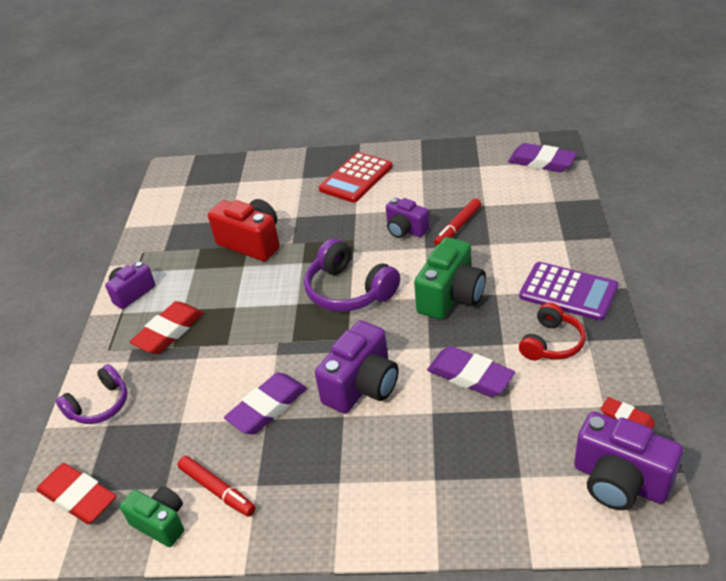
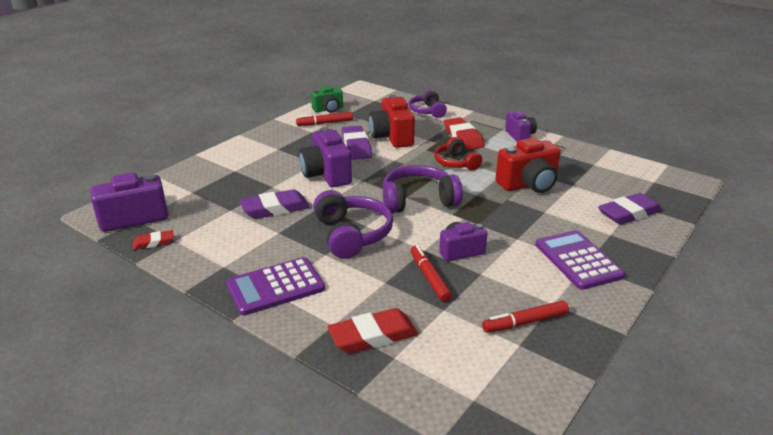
camera: 120 degrees right, 10 degrees down
(78, 497) = (373, 98): red eraser -> red eraser (373, 336)
(213, 391) = (392, 137): none -> red camera
(356, 178) = (578, 260): red calculator -> purple calculator
(451, 296) = (352, 234): green camera -> purple headphones
(455, 172) = (525, 322): none -> red marker
(541, 162) = (475, 396): purple eraser -> purple eraser (629, 213)
(551, 343) = (246, 250): red headphones -> red headphones (456, 163)

